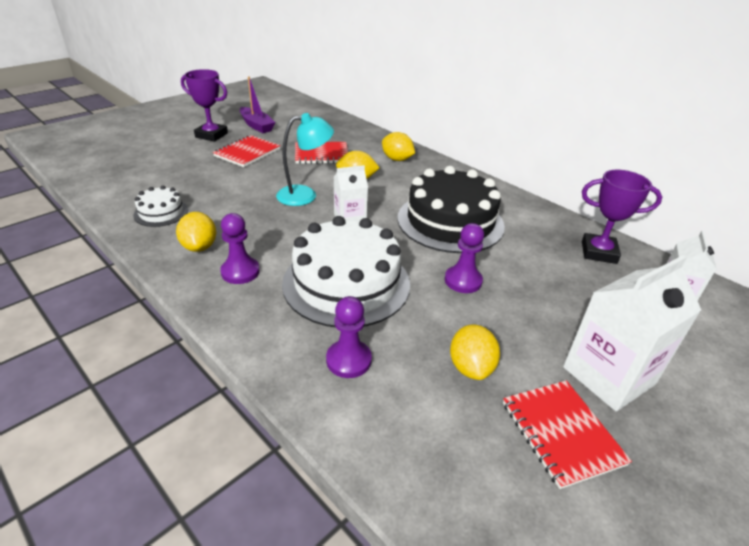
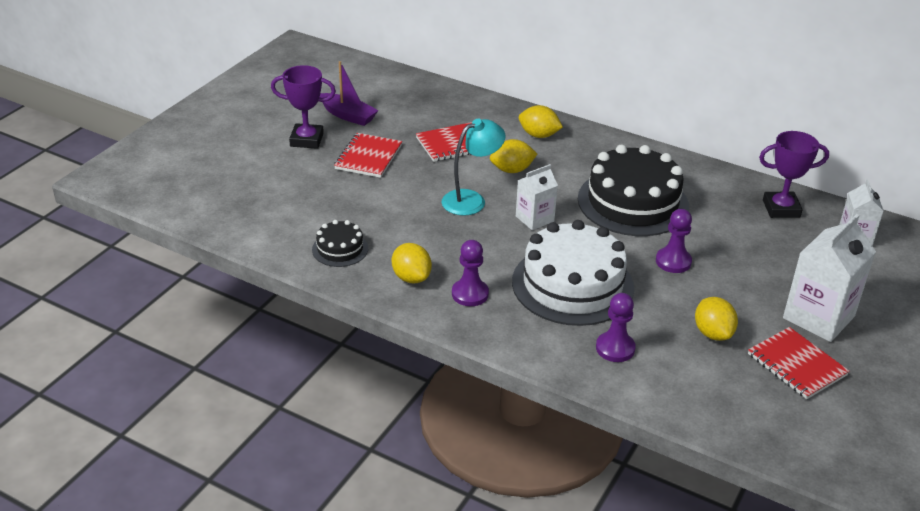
camera: 15 degrees left, 0 degrees up
(161, 212) = (340, 249): white cake -> black cake

